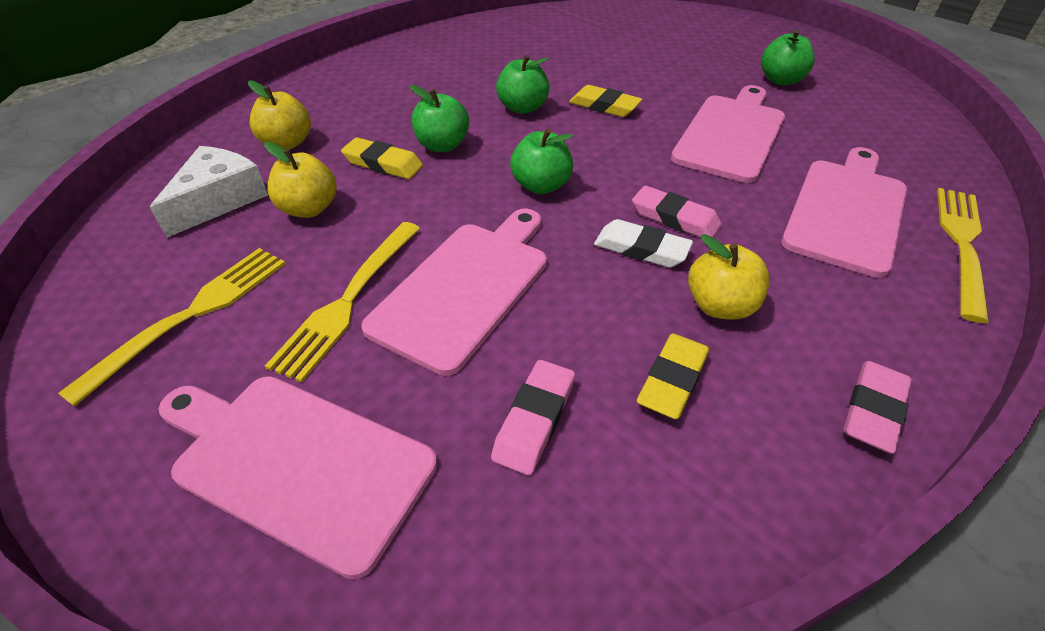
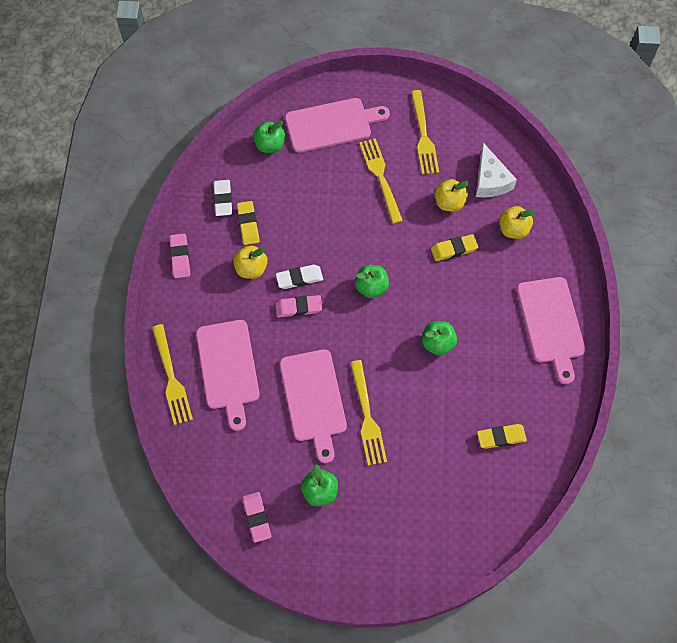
camera: 140 degrees right, 20 degrees up
(442, 145) = (443, 281): green apple -> green apple (270, 145)
(465, 288) = (347, 211): pink cutting board -> pink cutting board (551, 324)
(534, 420) = (279, 181): pink eraser -> pink eraser (257, 517)
(604, 106) = (397, 378): yellow eraser -> yellow eraser (501, 437)
(673, 99) = (367, 416): none -> yellow fork
(696, 469) = (223, 199): none -> white eraser

